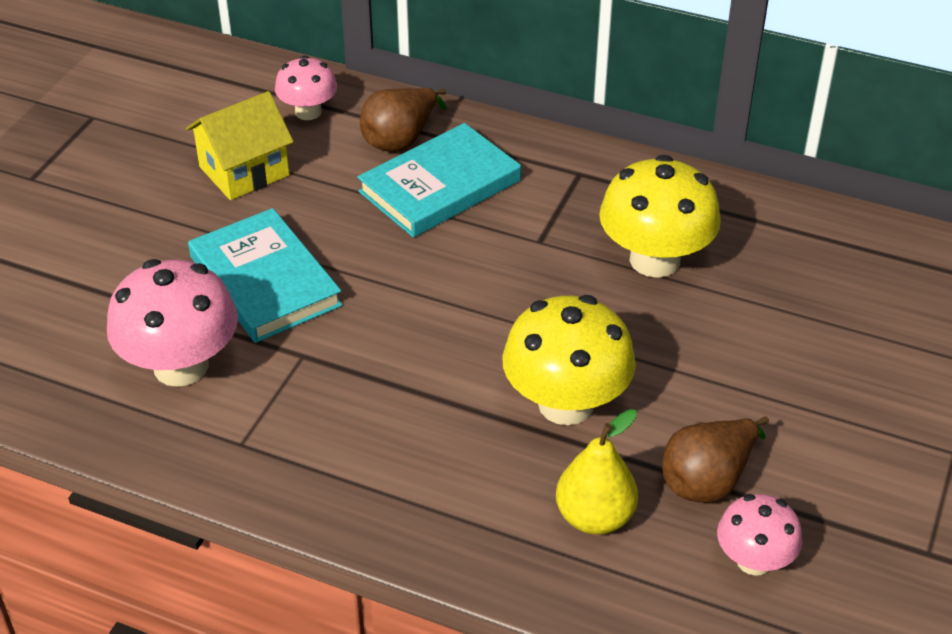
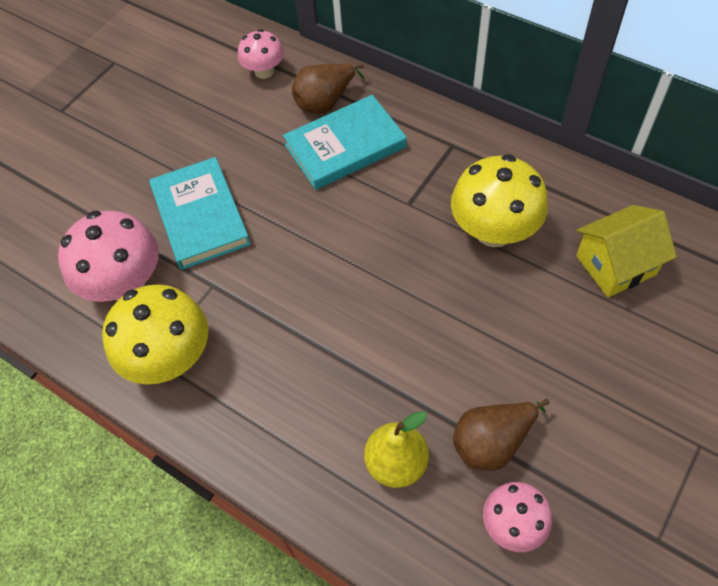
camera: 15 degrees right, 15 degrees up
(244, 171) = (207, 119): yellow house -> yellow house (615, 265)
(566, 404) = (397, 355): yellow mushroom -> yellow mushroom (170, 357)

